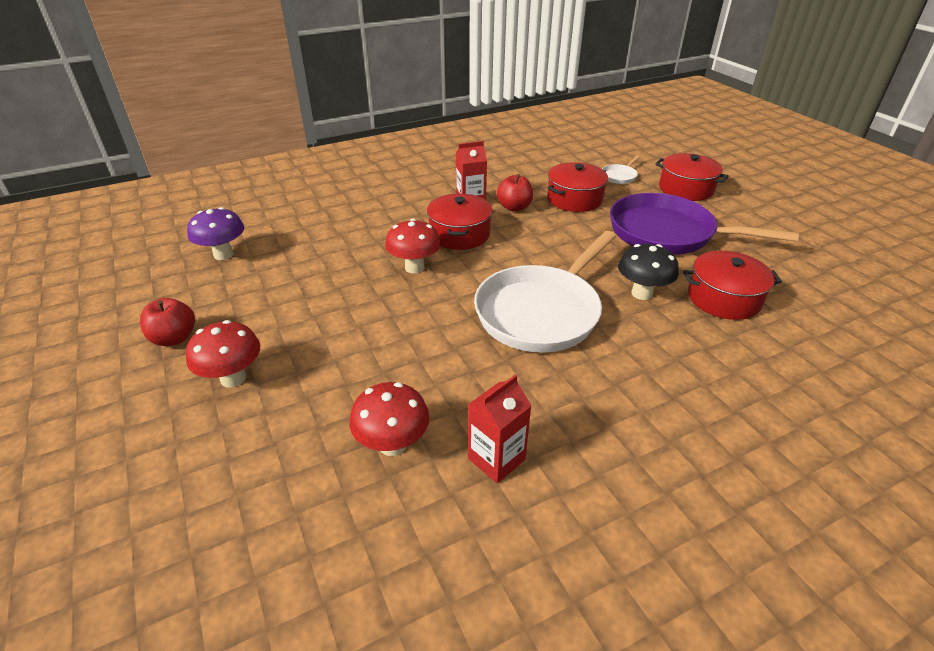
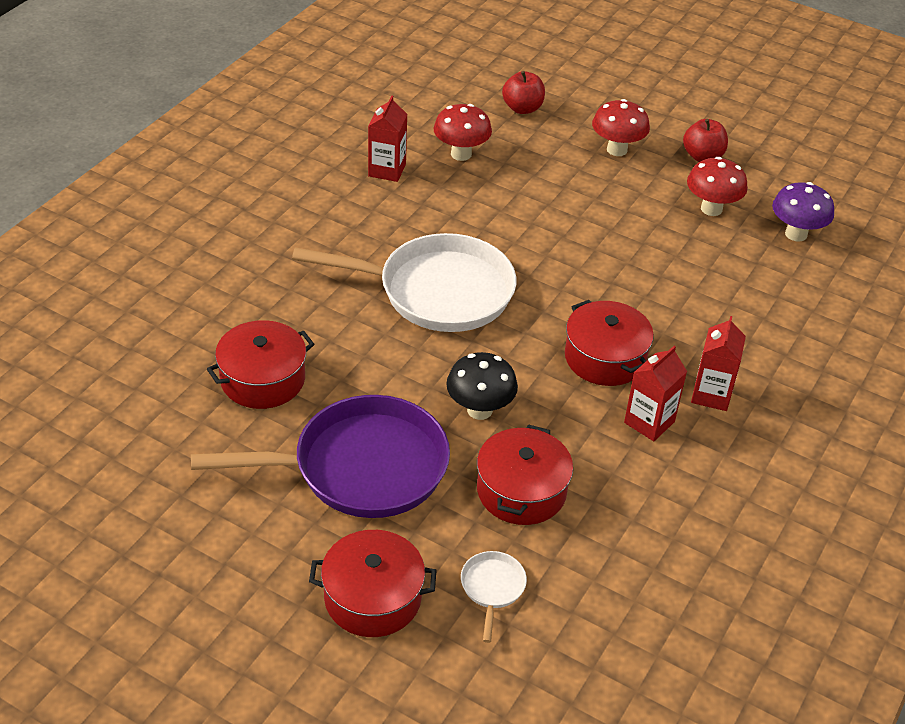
camera: 145 degrees right, 5 degrees up
(414, 267) = (602, 293): red mushroom -> red mushroom (711, 209)
(419, 201) = (711, 394): none -> red carton
(514, 207) = (585, 435): red apple -> red apple (522, 108)
(541, 311) = (437, 291): white pan -> white pan turned 90 degrees clockwise
(642, 293) = (351, 352): black mushroom -> black mushroom (479, 410)

